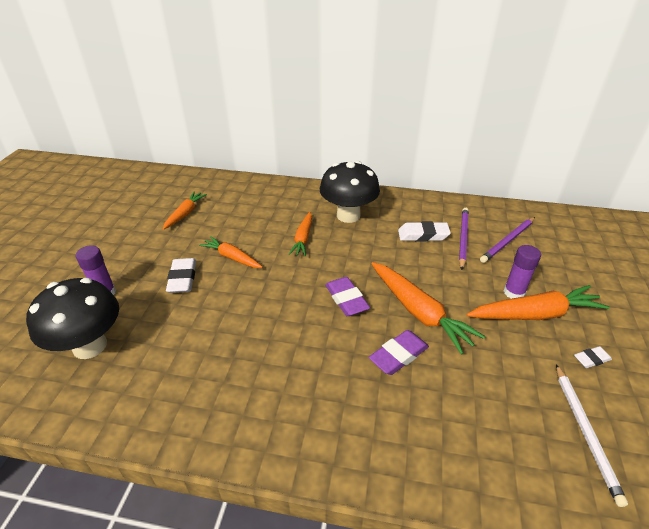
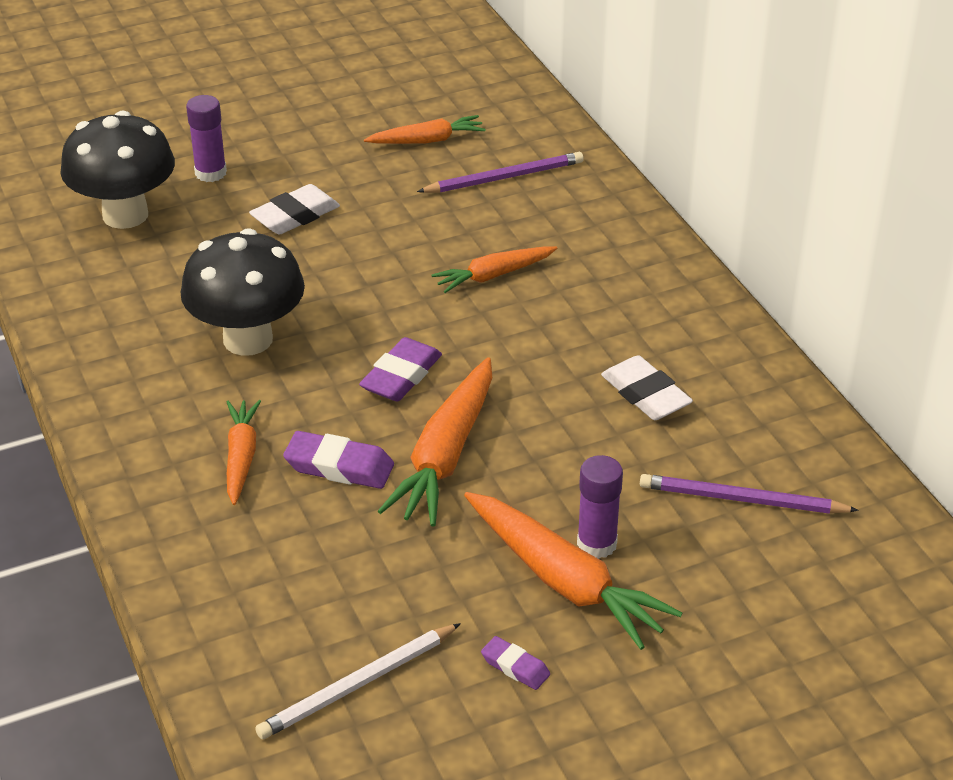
camera: 55 degrees right, 0 degrees up
(231, 257) = (379, 233): orange carrot -> orange carrot (241, 457)
(348, 215) = (607, 293): black mushroom -> black mushroom (248, 339)
(463, 238) = (687, 443): purple pencil -> purple pencil (503, 178)
(591, 359) = (515, 667): white eraser -> purple eraser

